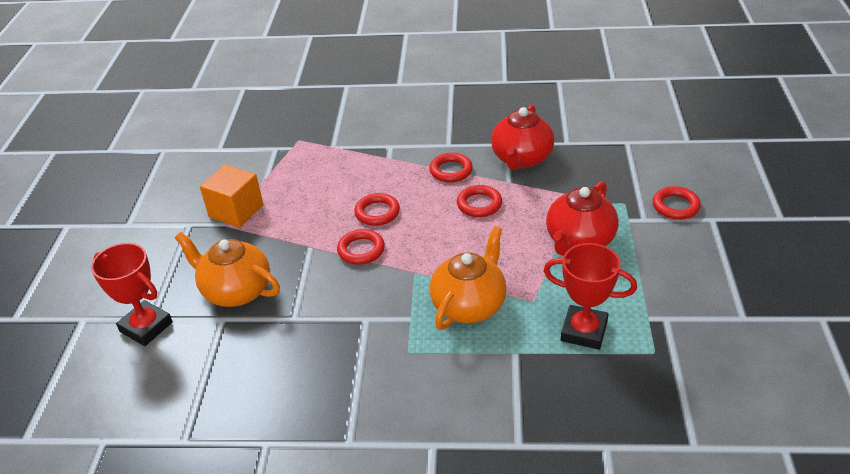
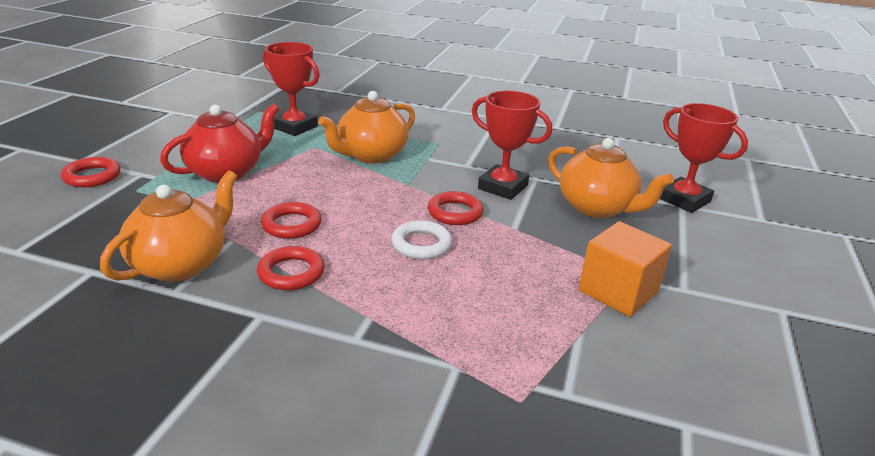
camera: 170 degrees left, 10 degrees down
(325, 294) = (503, 187): none -> red trophy
(377, 212) = (421, 244): red ring -> white ring
(521, 159) = (181, 264): red teapot -> orange teapot

